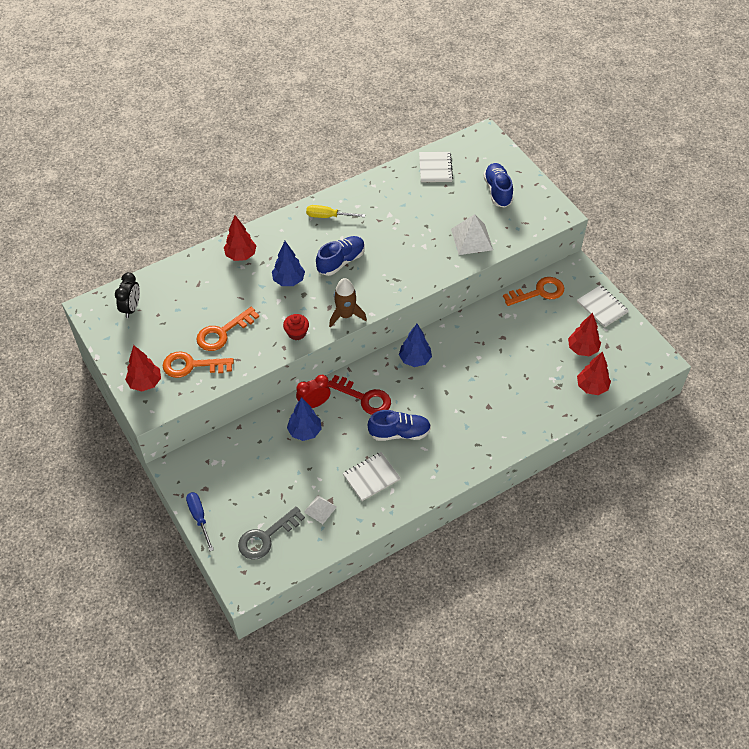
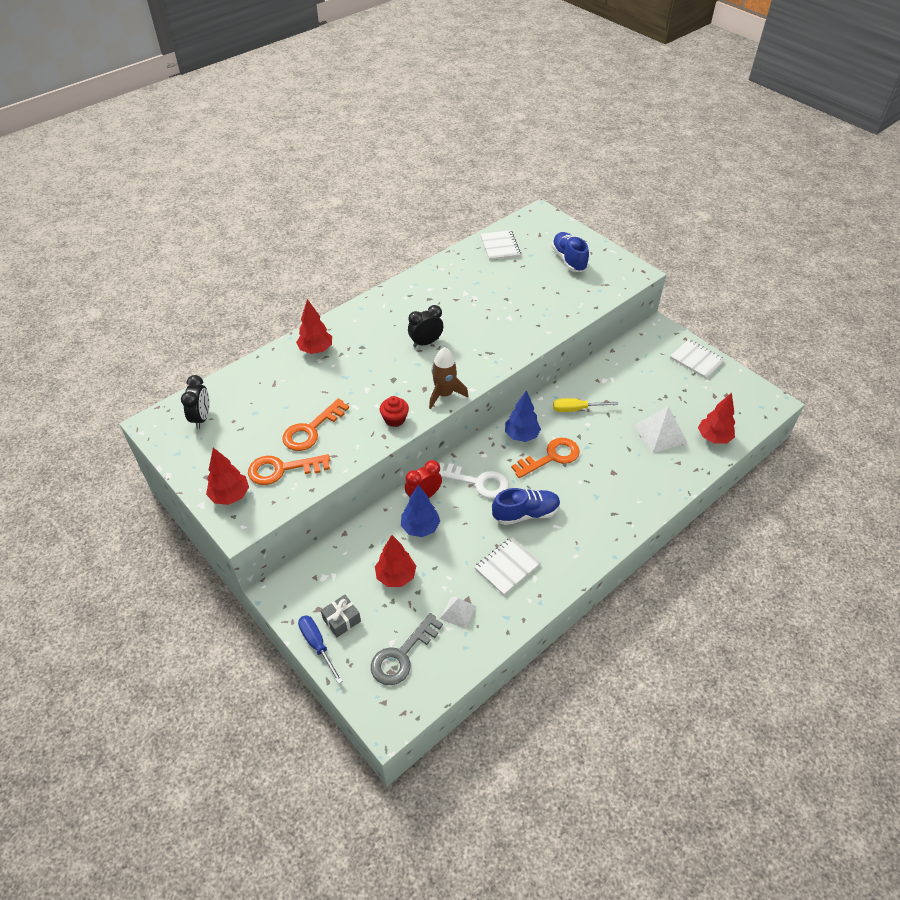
camera: 10 degrees left, 5 degrees down
(223, 500) = (341, 620): none -> grey gift
(289, 280) = (374, 368): blue tree -> none
(328, 216) = (401, 302): yellow screwdriver -> yellow screwdriver (576, 409)
(341, 261) = (426, 342): blue shoe -> black clock
(364, 398) = (478, 482): red key -> white key
(471, 239) = (556, 305): white pyramid -> white pyramid (660, 434)
(539, 292) = (629, 354): orange key -> orange key (551, 457)
(582, 349) = (691, 402): red tree -> red tree (396, 576)

